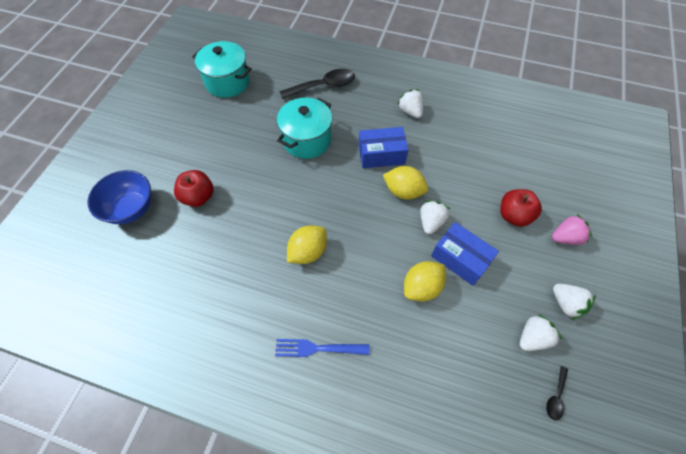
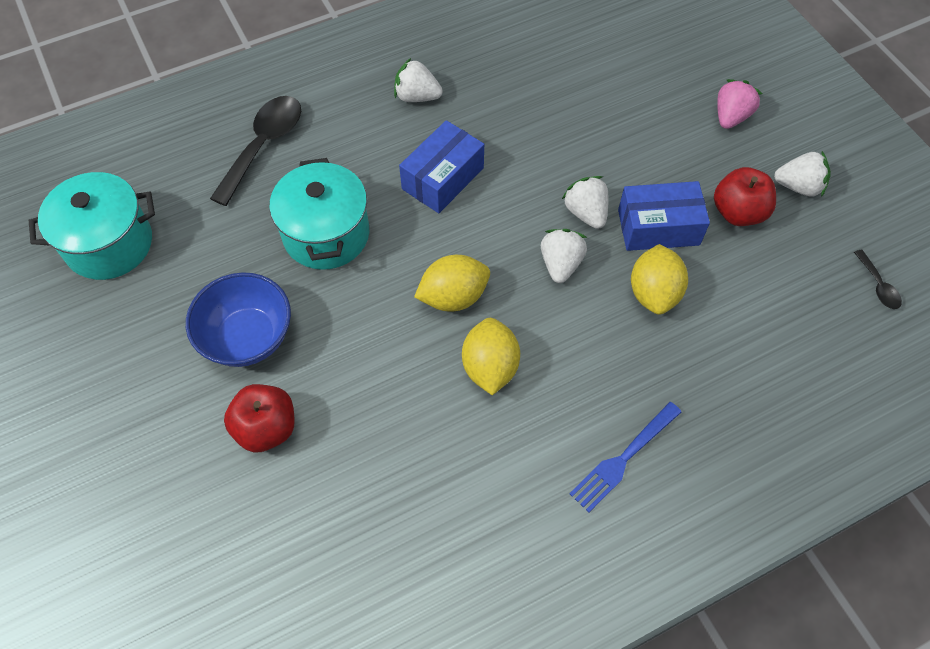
camera: 45 degrees left, 0 degrees up
(131, 208) = (184, 528): blue bowl -> blue bowl (248, 337)
(403, 191) = (518, 202): yellow lemon -> yellow lemon (453, 297)
(513, 215) = (660, 133): red apple -> red apple (738, 212)
(532, 337) = (804, 248): white strawberry -> white strawberry (560, 264)

